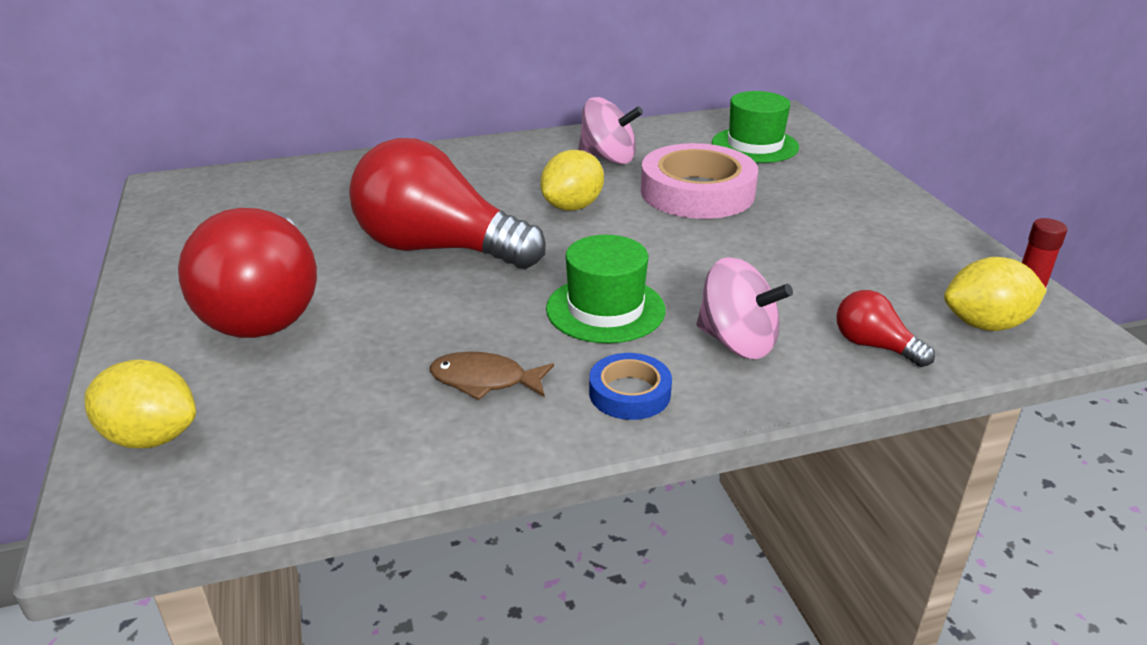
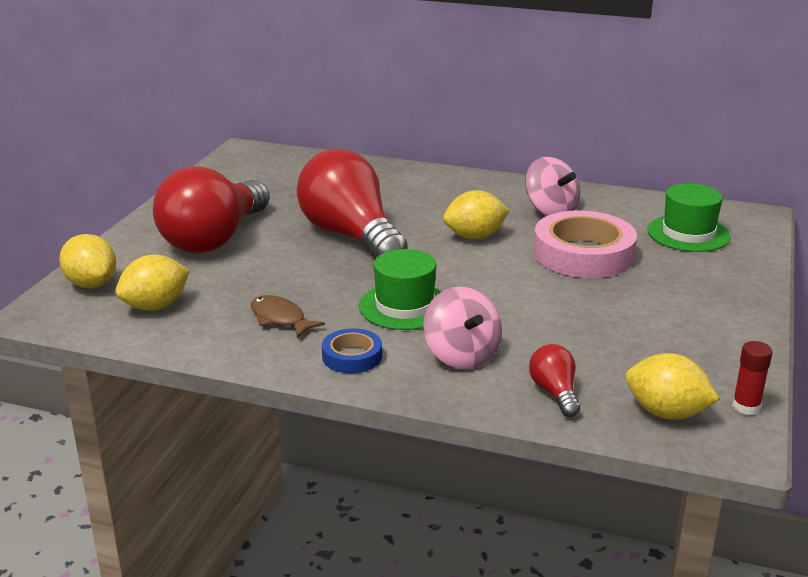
camera: 35 degrees right, 5 degrees down
(293, 431) = (155, 306): none -> yellow lemon

